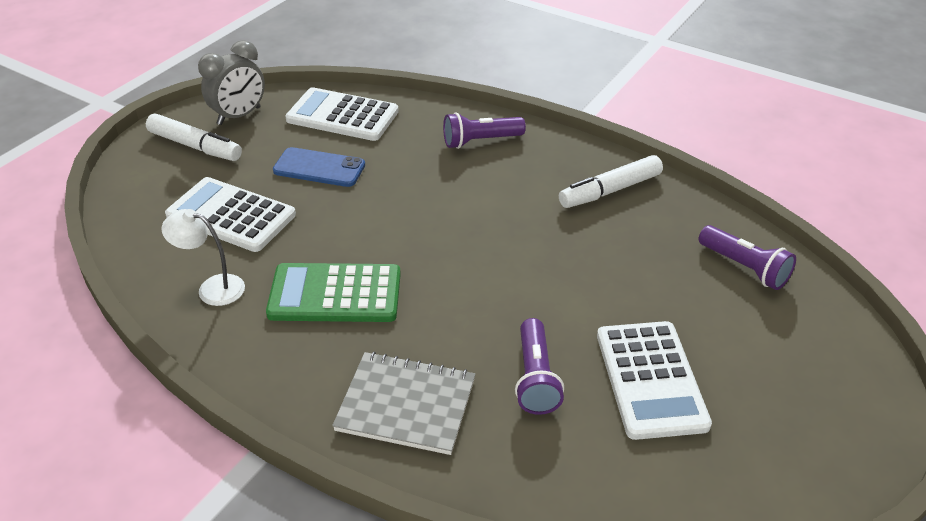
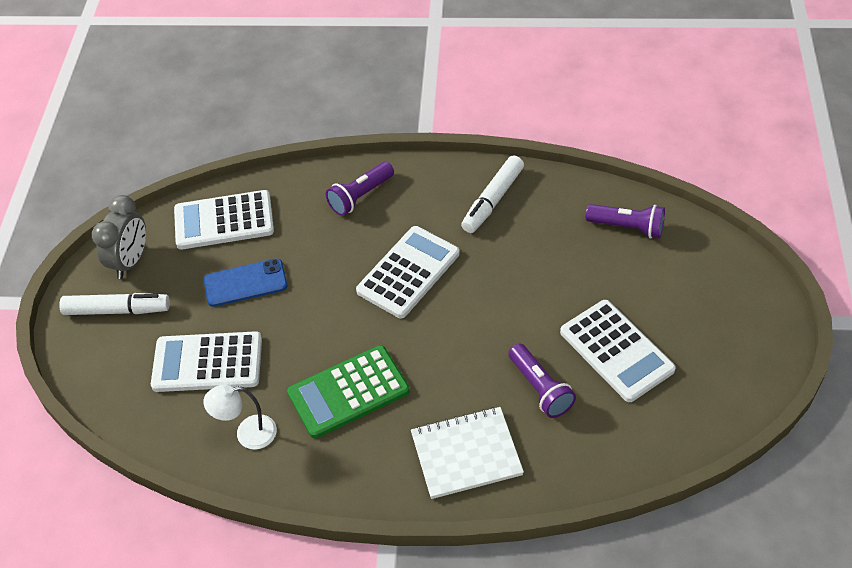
camera: 25 degrees left, 10 degrees up
(406, 405) = (466, 454): grey notebook -> white notebook
(477, 218) = (408, 272): none -> white calculator

